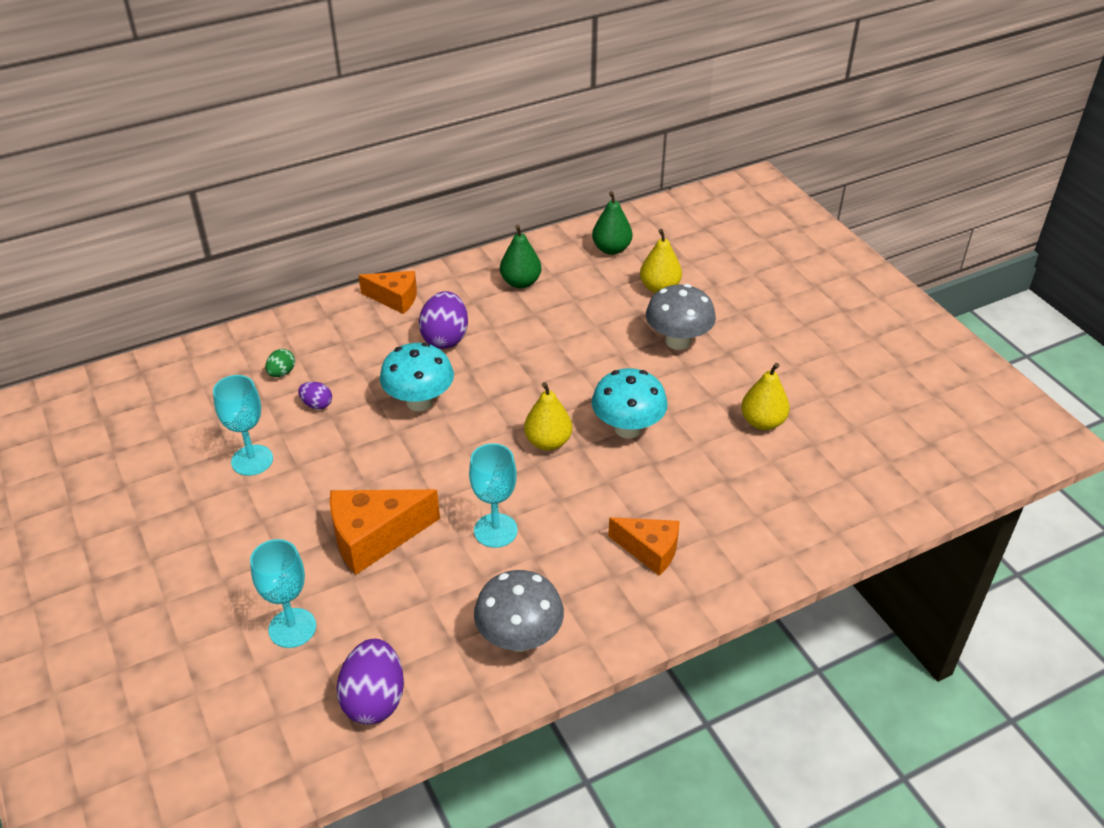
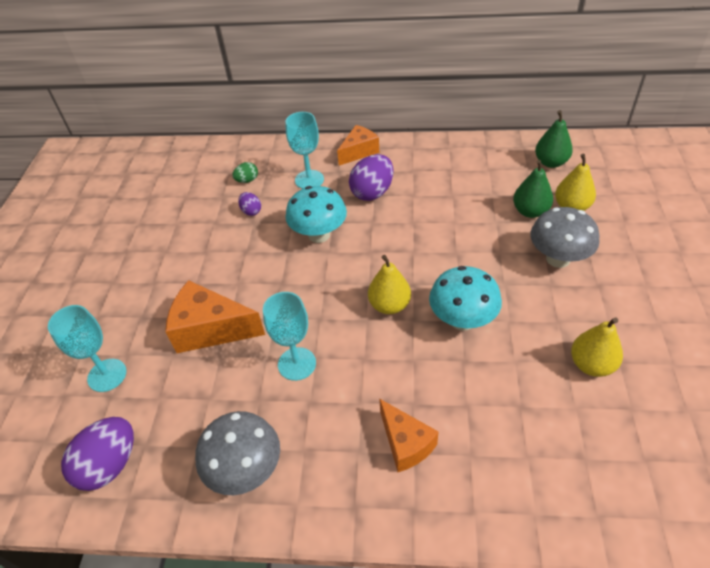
camera: 35 degrees right, 5 degrees up
(252, 460) = (182, 236): turquoise goblet -> turquoise goblet (309, 180)
(395, 299) = (359, 152): orange cheese -> orange cheese turned 90 degrees counterclockwise
(520, 282) = (458, 167): green pear -> green pear (530, 211)

